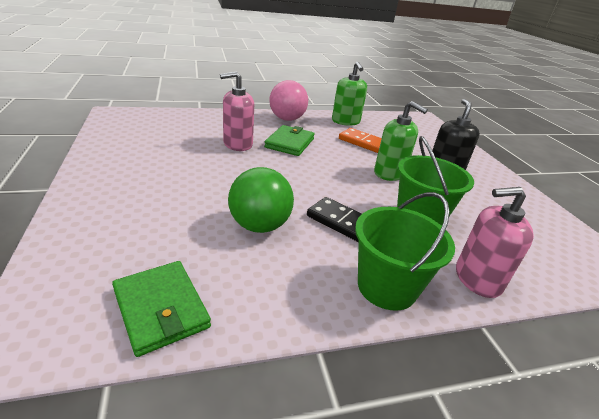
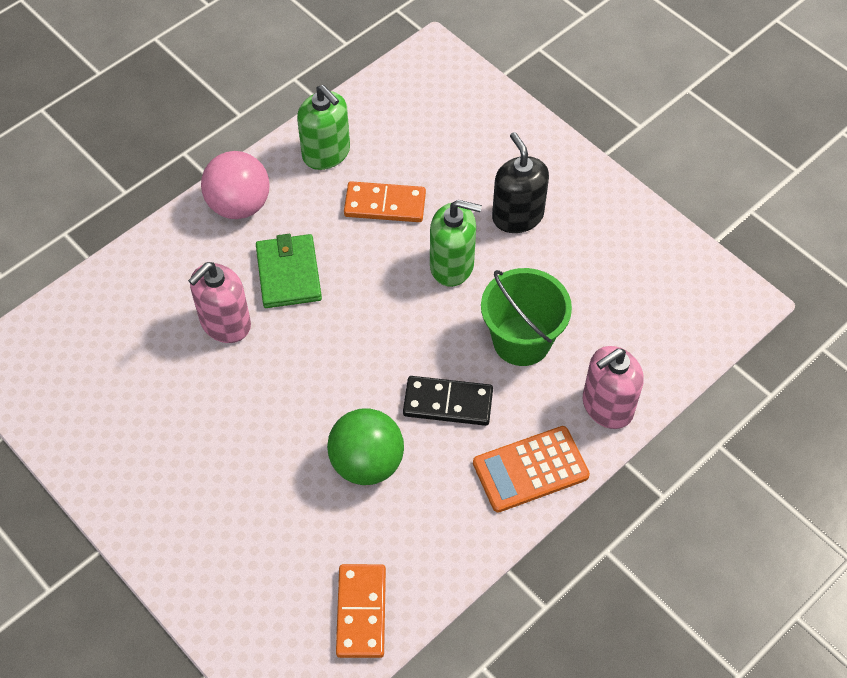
camera: 25 degrees left, 25 degrees up
(161, 309) = (361, 612): green wallet -> orange domino
(386, 287) = (530, 469): green bucket -> orange calculator

